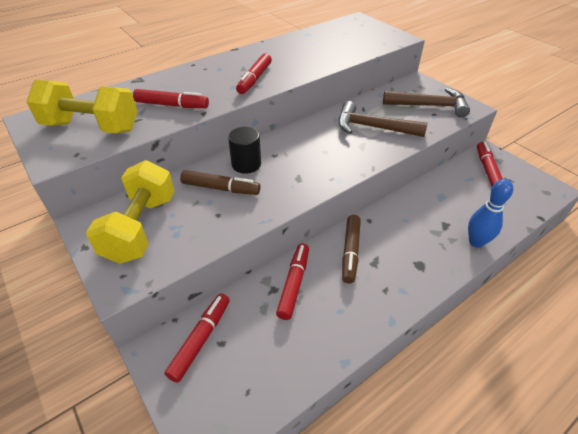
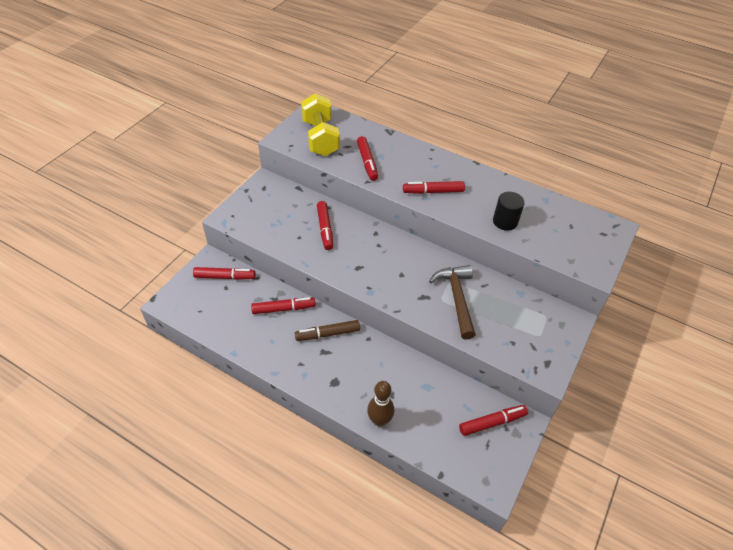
camera: 65 degrees right, 5 degrees up
(141, 228) = (271, 206): yellow dumbbell -> none
(220, 188) = (325, 228): brown marker -> red marker
(246, 164) = (358, 233): black cylinder -> black cylinder (505, 221)
(429, 106) = (526, 336): brown hammer -> none
(476, 242) = (379, 420): blue bowling pin -> brown bowling pin

